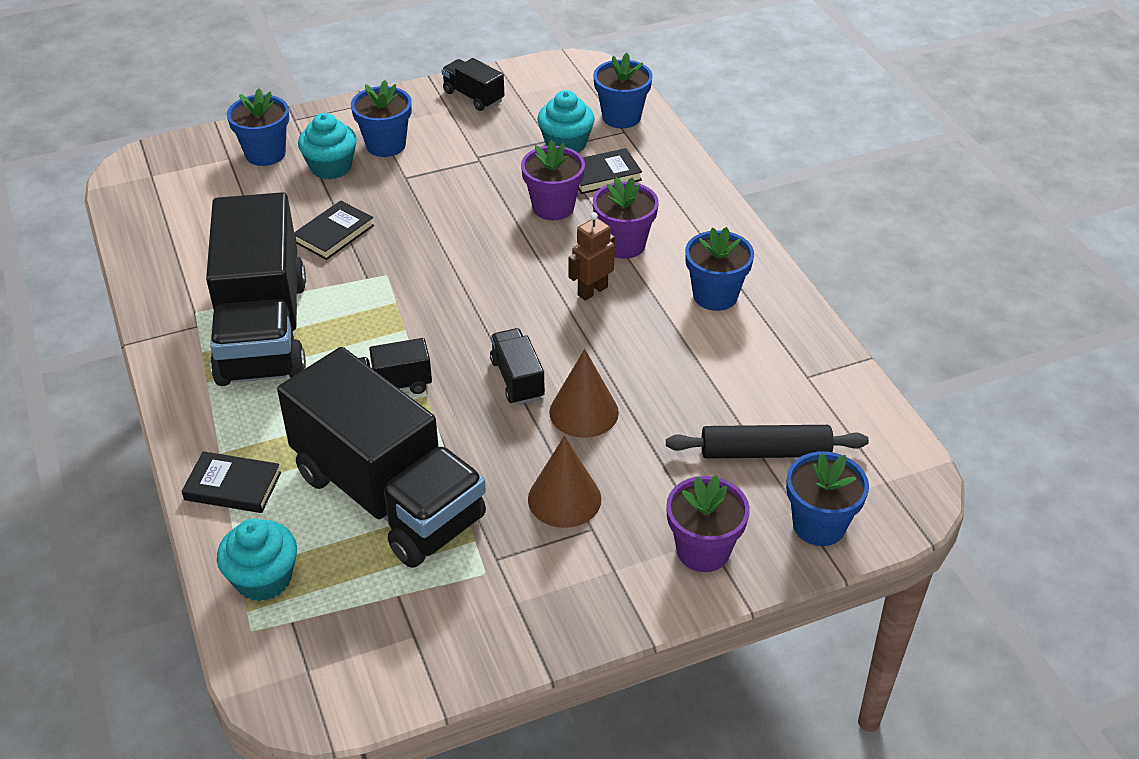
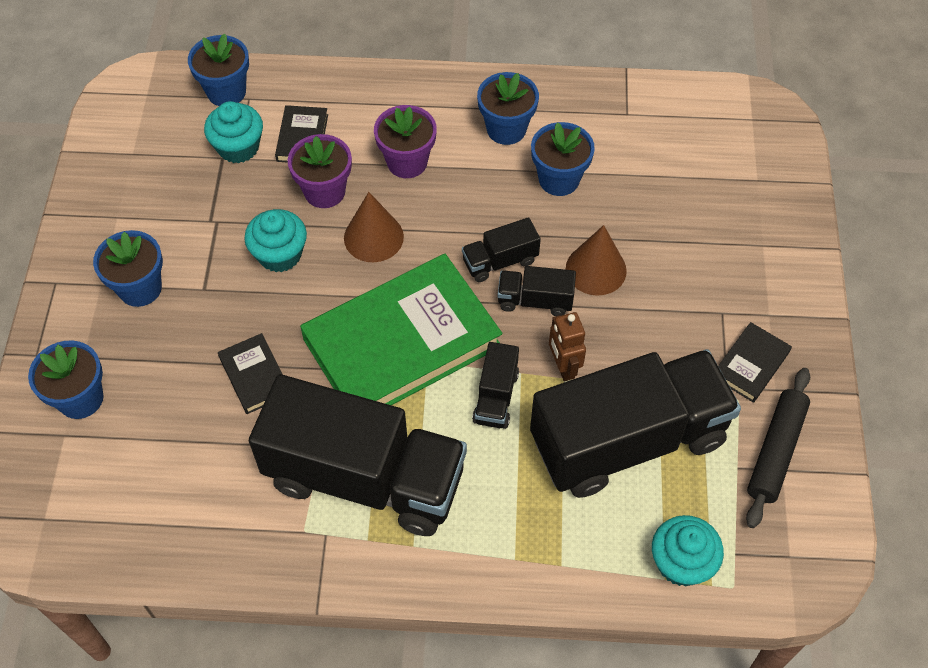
camera: 65 degrees left, 15 degrees up
(233, 486) = (562, 558): black book -> black book (750, 364)
(331, 167) = (144, 346): turquoise cupcake -> turquoise cupcake (280, 254)
(416, 307) = (402, 343): none -> green book
(473, 96) = (110, 189): black truck -> black truck (500, 261)
(564, 499) = (684, 318): brown cone -> brown cone (373, 237)
(592, 291) = (454, 207): brown robot -> brown robot (563, 367)
(703, 550) = (772, 252): purple flower pot -> none
(765, 452) = (693, 174): black rolling pin -> black rolling pin (776, 451)
(819, 525) = (776, 175): blue flower pot -> blue flower pot (559, 179)

